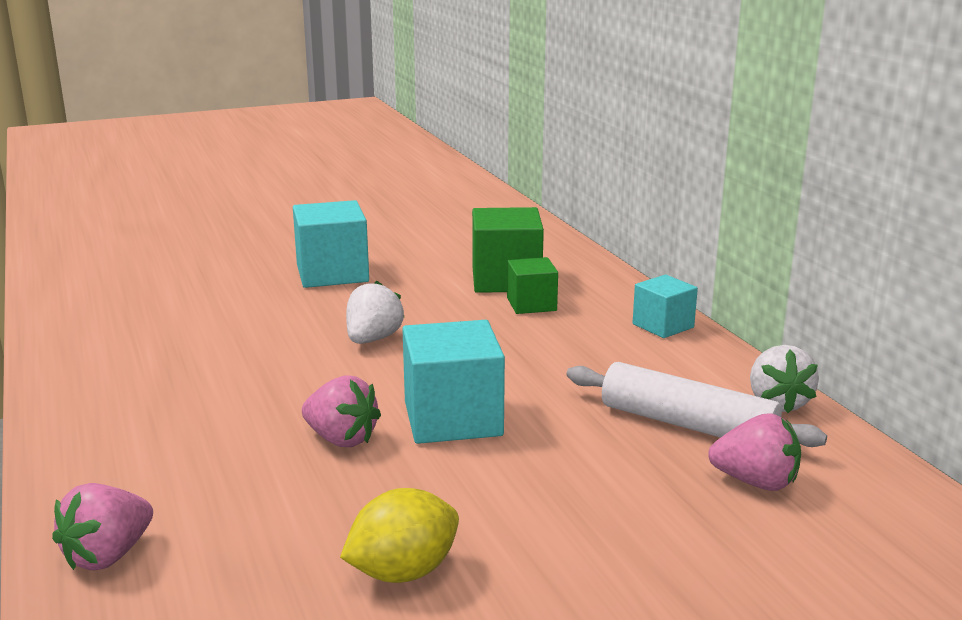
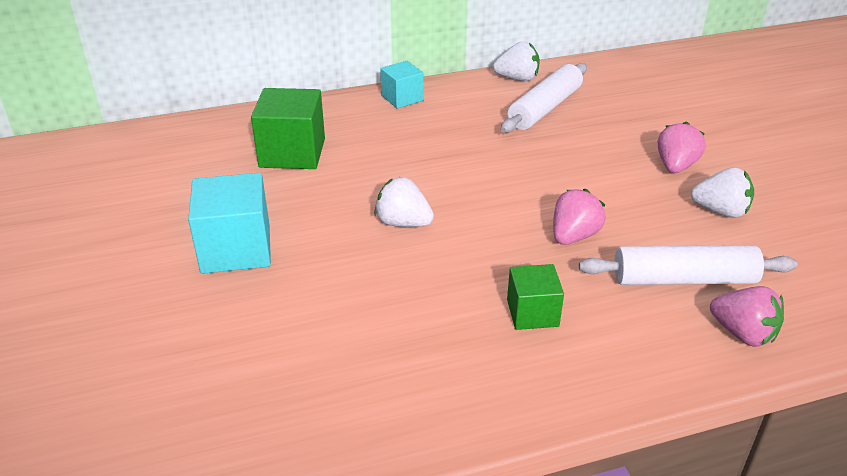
camera: 85 degrees left, 15 degrees up
(234, 518) = (683, 279): none -> white rolling pin
(403, 572) = (720, 211): yellow lemon -> white strawberry
(453, 419) = (541, 188): turquoise cube -> none
(531, 304) = (349, 145): green cube -> green cube (532, 313)
(756, 482) = (606, 98): pink strawberry -> pink strawberry (675, 166)

